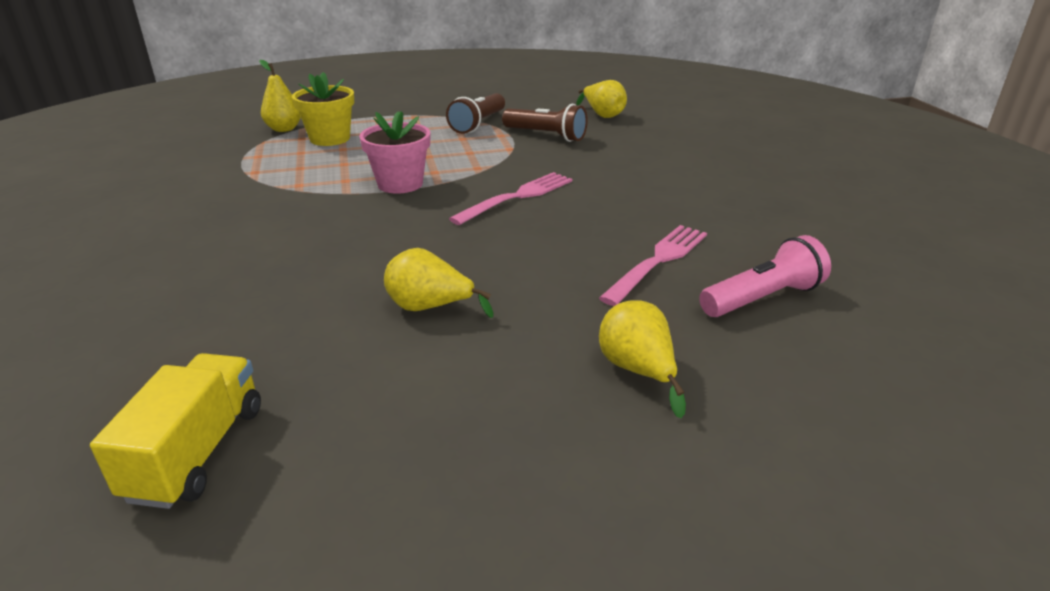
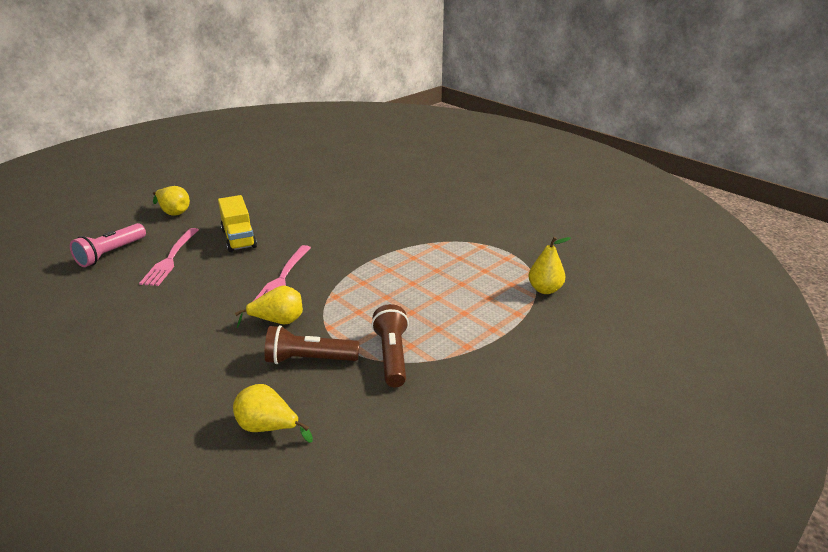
camera: 150 degrees right, 0 degrees up
(197, 452) = (309, 164): yellow truck -> yellow truck (239, 238)
(330, 139) = (490, 291): yellow flower pot -> none
(400, 184) = (373, 265): pink flower pot -> none
(430, 308) = (277, 210): yellow pear -> yellow pear (278, 321)

